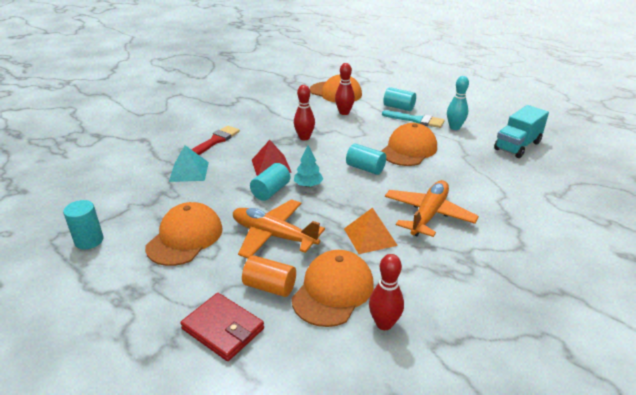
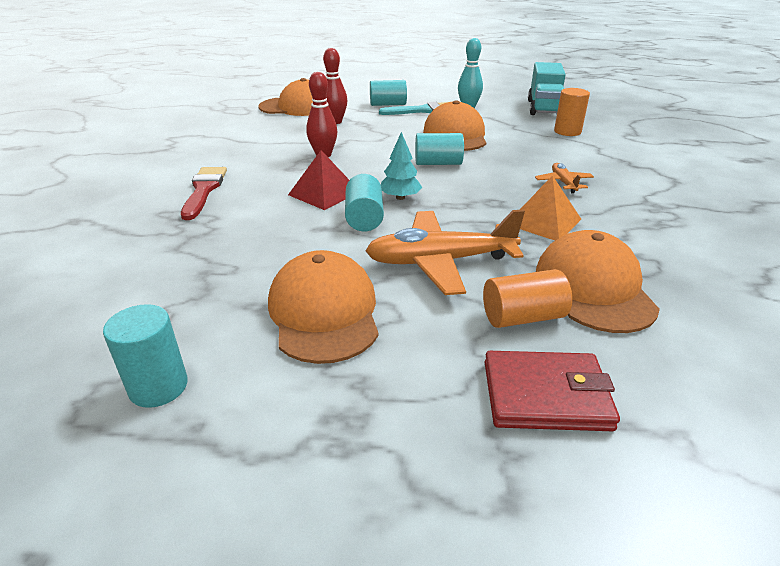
camera: 35 degrees left, 0 degrees up
(189, 171) = (213, 234): turquoise pyramid -> none
(384, 323) = (689, 295): red bowling pin -> none
(428, 215) = (563, 183): orange plane -> orange plane, size x0.50
(502, 174) = (567, 131): none -> orange cylinder

